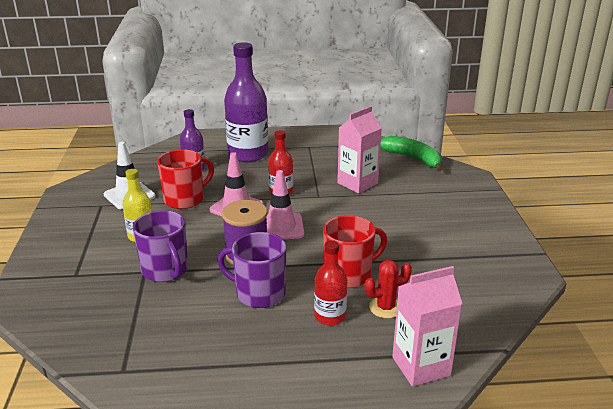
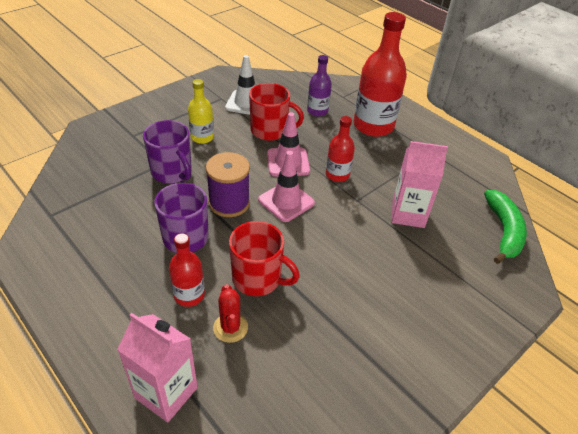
camera: 50 degrees right, 15 degrees up
(165, 270) = (172, 172): purple mug -> purple mug turned 60 degrees counterclockwise
(248, 154) = (373, 126): purple bottle -> red bottle
(385, 307) = (230, 327): red cactus -> red cactus turned 45 degrees clockwise

